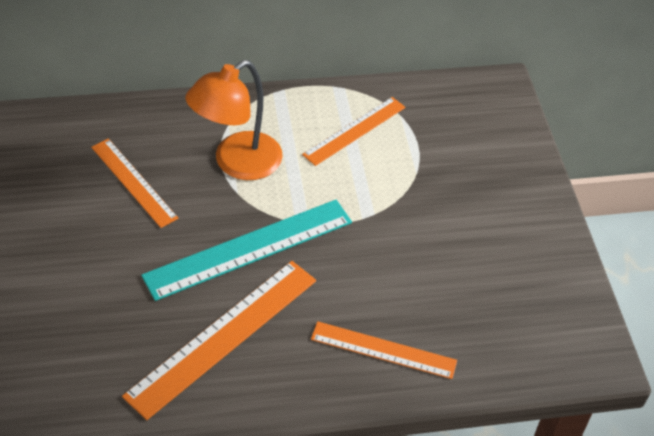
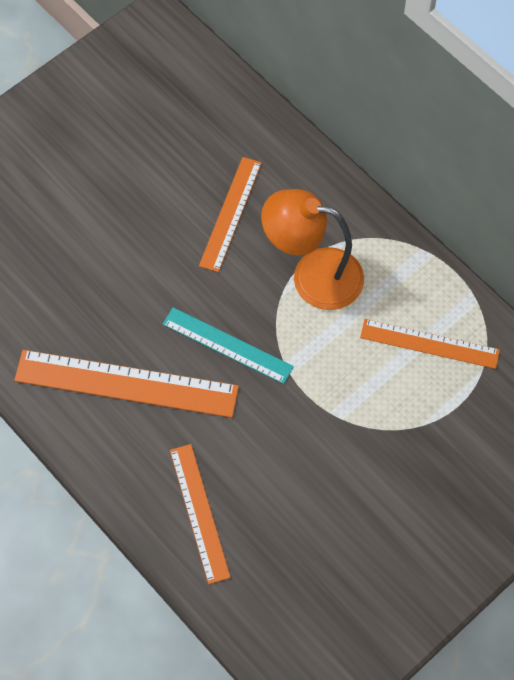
camera: 60 degrees right, 15 degrees up
(249, 249) = (227, 345): turquoise ruler -> turquoise ruler, size x0.63

